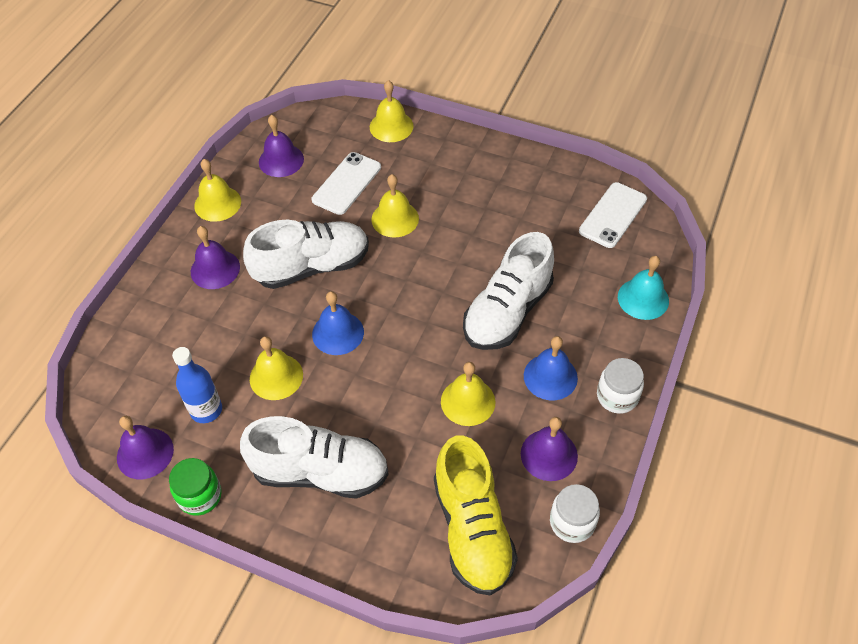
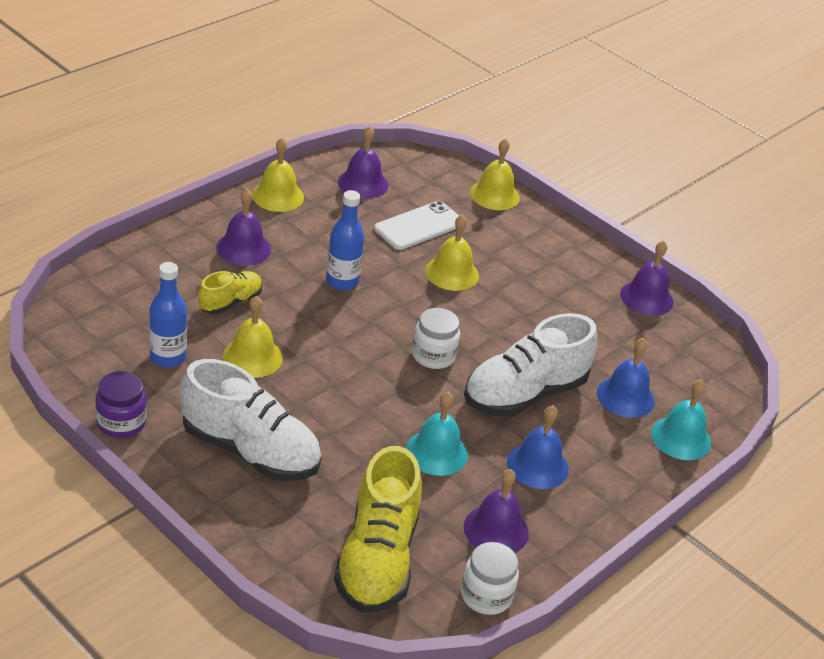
camera: 15 degrees right, 15 degrees down
(145, 453) = (89, 368): purple bell -> purple bell (646, 298)
(200, 496) = (121, 423): green jar -> purple jar
(231, 329) = (230, 302): none -> yellow shoe
(312, 266) = (342, 281): white shoe -> blue bottle
(338, 333) = (336, 345): blue bell -> blue bell (625, 397)
(468, 401) = (436, 452): yellow bell -> turquoise bell
(613, 215) = (691, 354): white phone -> none
(617, 396) = (600, 510): white jar -> white jar (433, 356)

